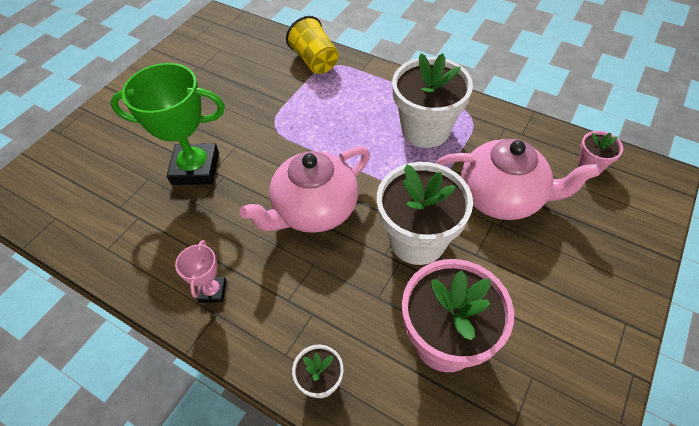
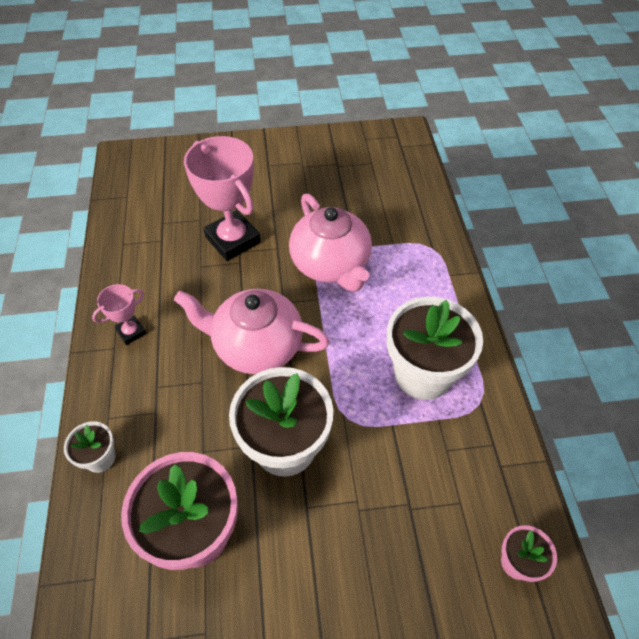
camera: 50 degrees right, 0 degrees up
(195, 168) = (233, 240): green trophy -> pink trophy
(315, 61) = (424, 234): yellow cup -> none
(502, 197) = (396, 492): pink teapot -> pink teapot (331, 264)

